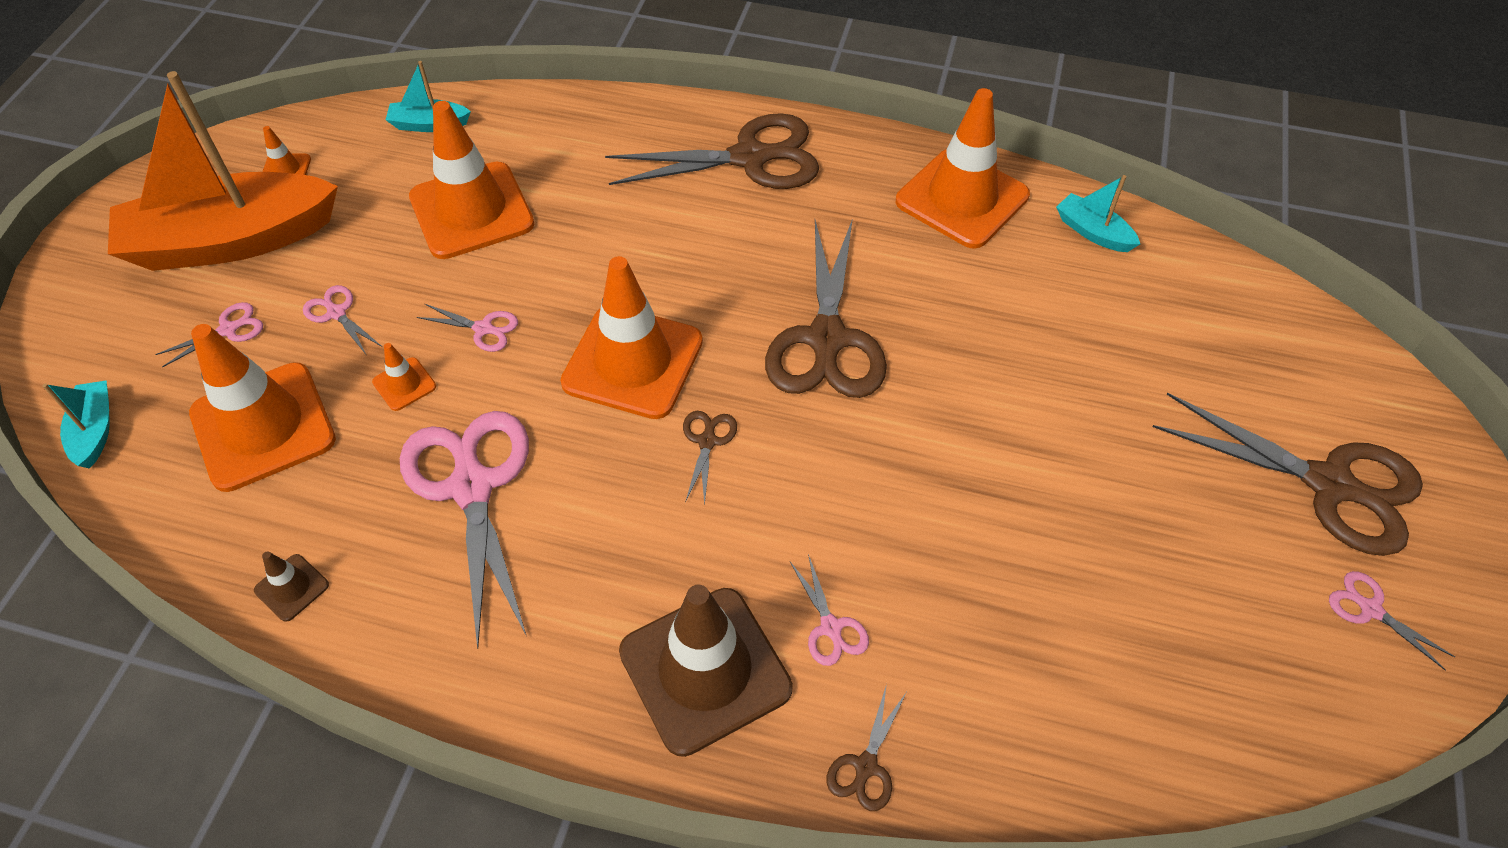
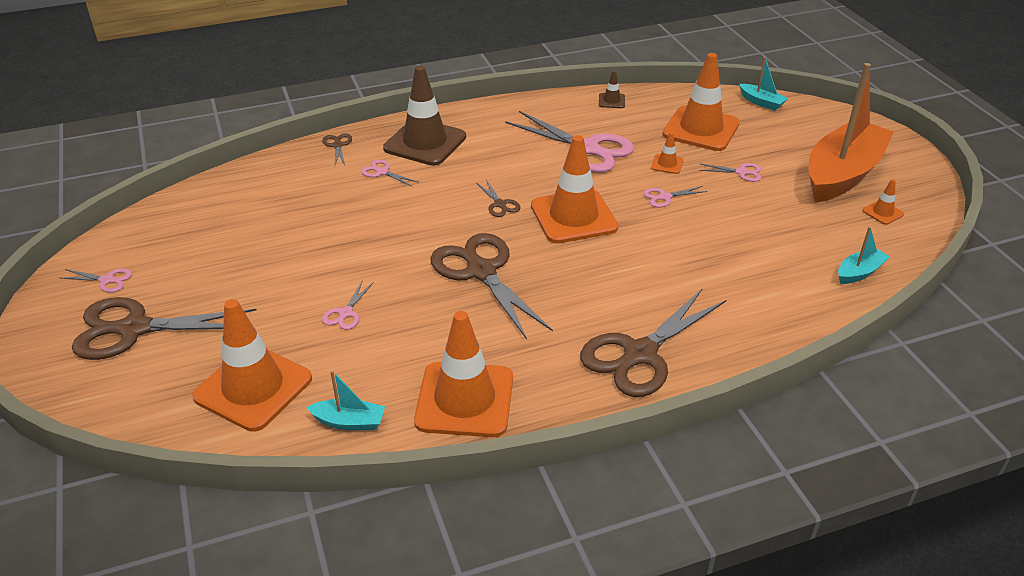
camera: 145 degrees right, 15 degrees down
(228, 330) = (775, 147): pink scissors -> pink scissors (346, 313)
(471, 211) = (755, 241): orange traffic cone -> orange traffic cone (253, 388)

